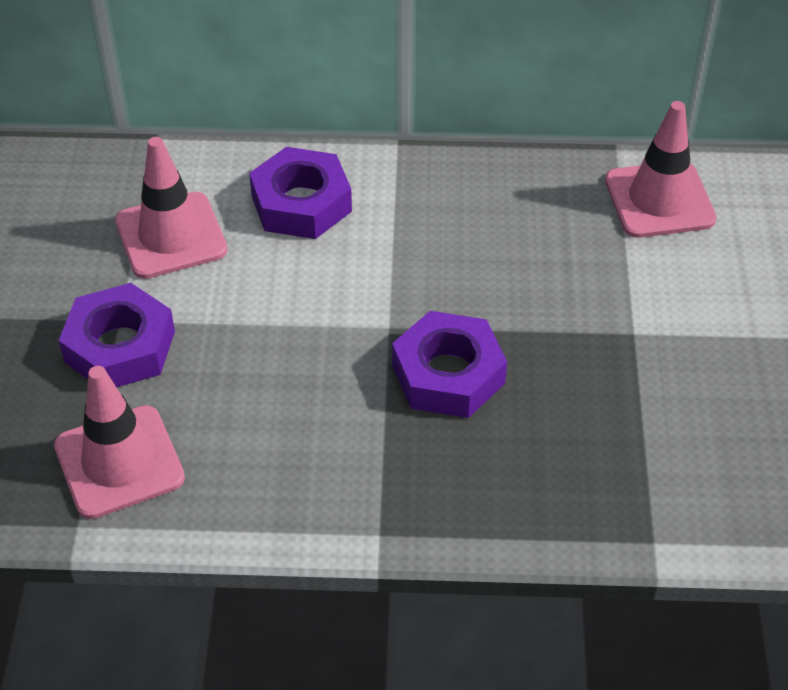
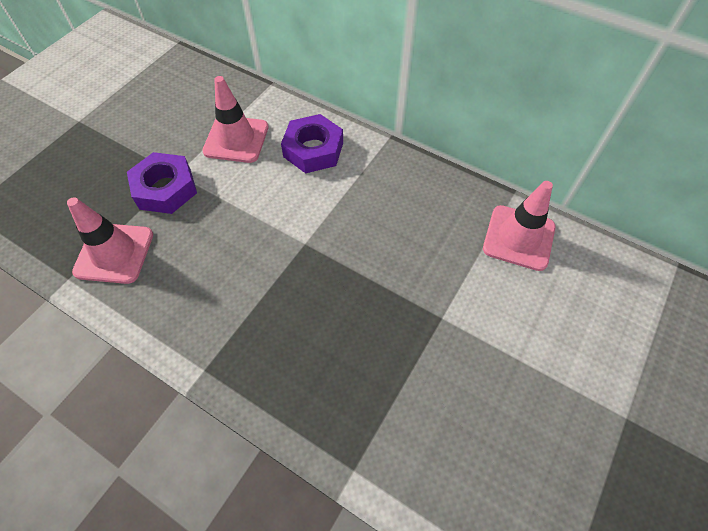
camera: 30 degrees right, 10 degrees up
(448, 374) = (315, 289): purple nut -> none

